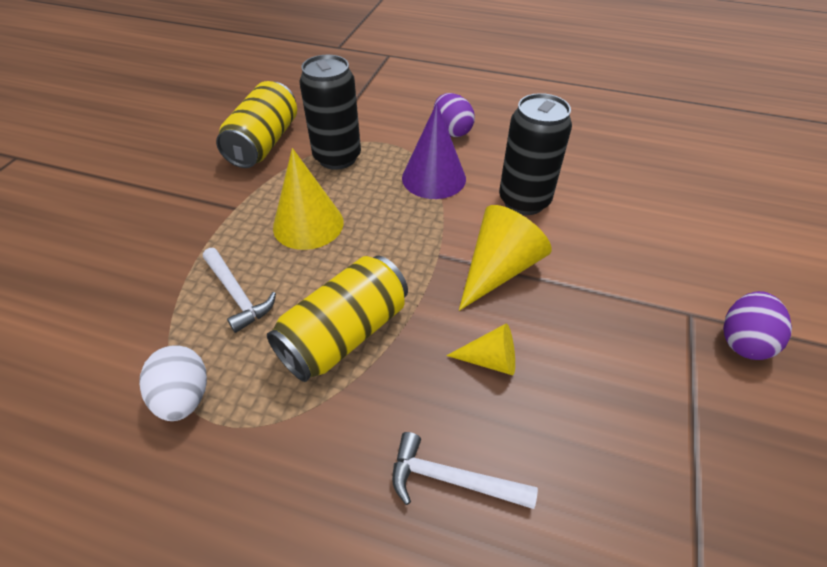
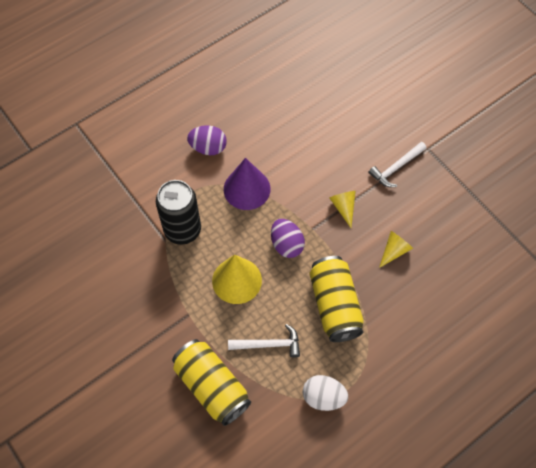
camera: 55 degrees left, 15 degrees up
(264, 143) = (128, 266): yellow can -> yellow can (212, 386)
(452, 479) = (439, 305): white hammer -> white hammer (396, 168)
(498, 270) = (343, 207): yellow cone -> yellow cone, size x0.57
(524, 201) = (303, 157): black can -> none
(743, 341) = (454, 142): purple egg -> purple egg (286, 245)

